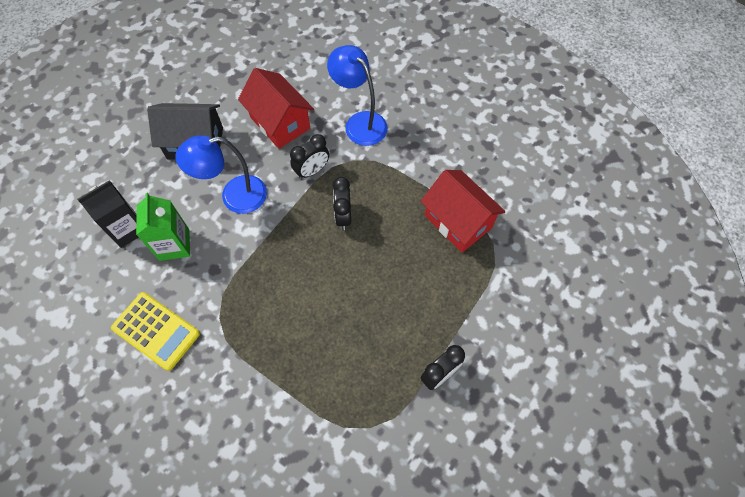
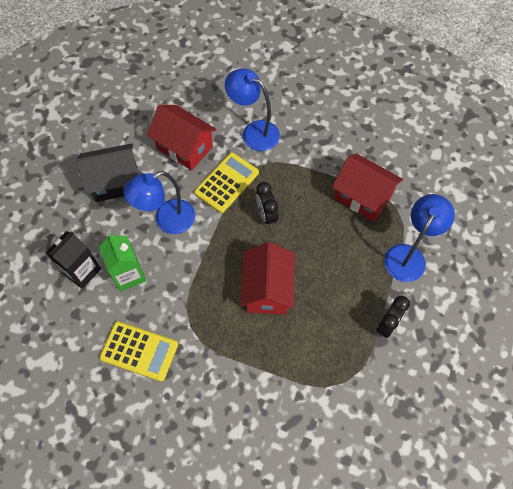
camera: 15 degrees left, 0 degrees up
(312, 171) = (226, 183): black clock -> yellow calculator
(316, 299) = (267, 289): none -> red house
(489, 301) = (408, 255): none -> blue lamp

